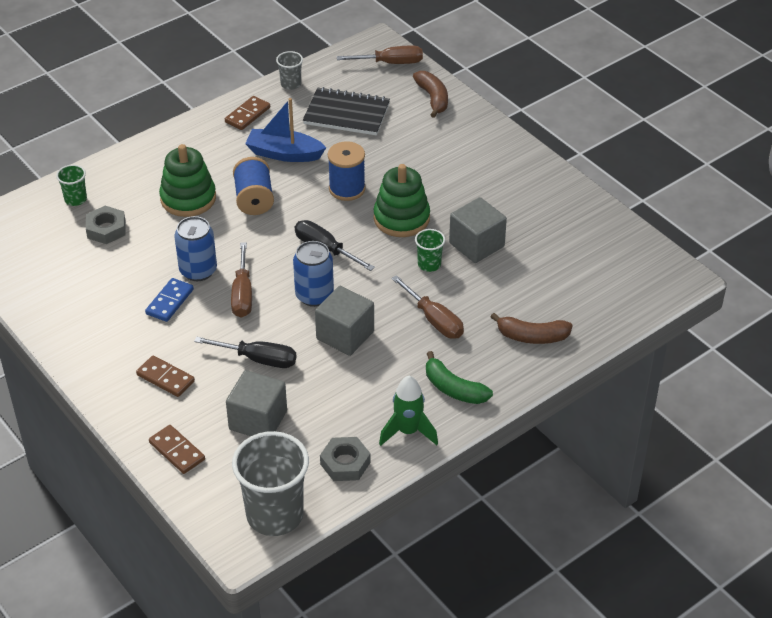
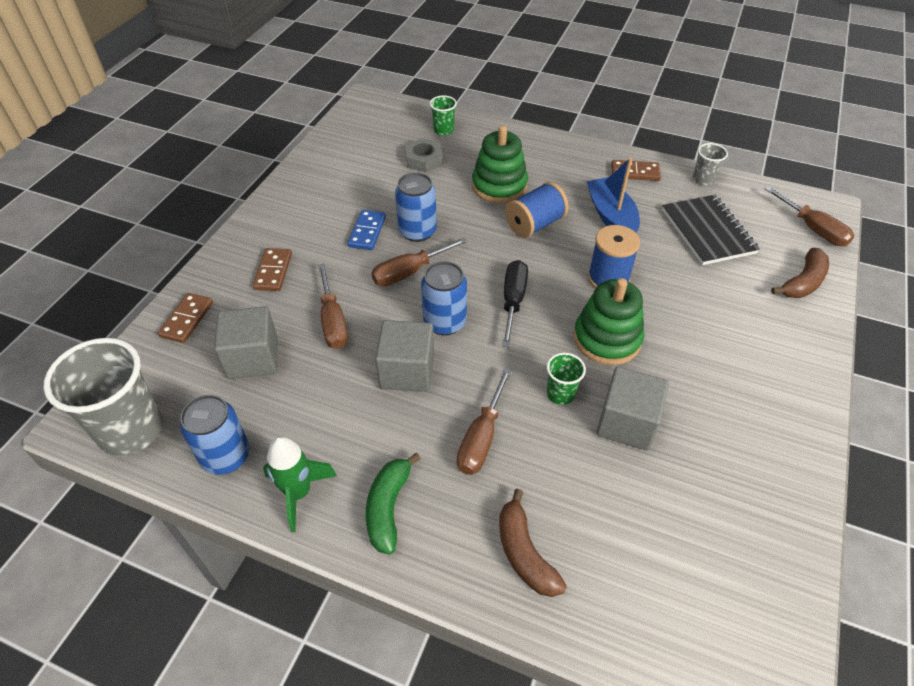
camera: 60 degrees right, 5 degrees up
(169, 302) = (367, 232): blue domino -> blue domino turned 75 degrees counterclockwise
(258, 359) = (333, 321): black screwdriver -> brown screwdriver
(345, 463) = (226, 456): grey nut -> blue can

